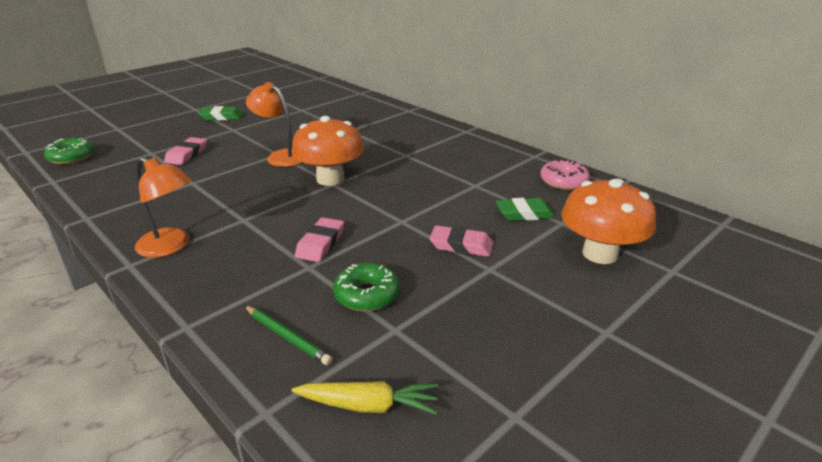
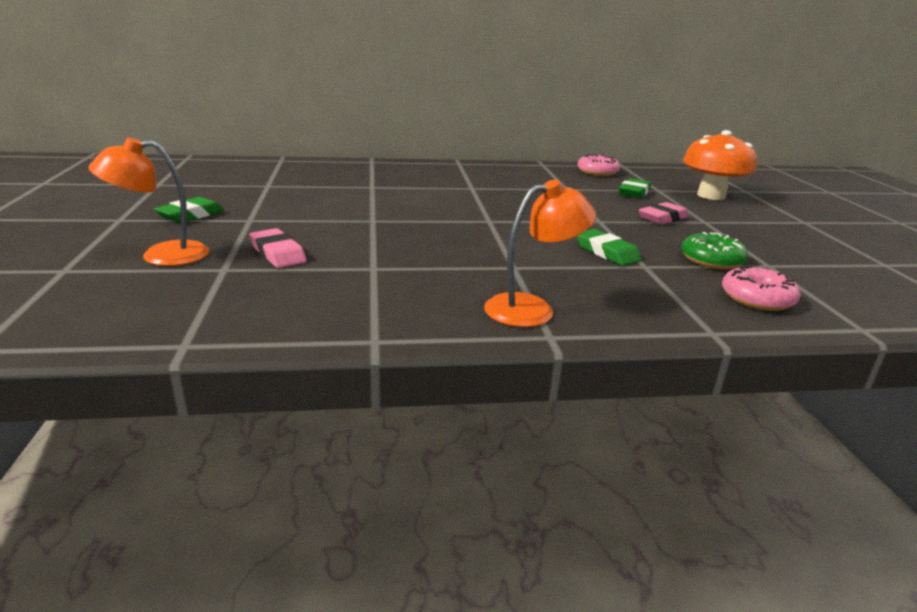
camera: 55 degrees left, 5 degrees down
(71, 157) = (108, 317): green donut -> none
(280, 156) = (382, 221): orange lamp -> orange lamp (161, 255)
(287, 337) = (757, 298): green pencil -> pink donut
(320, 243) = (607, 252): pink eraser -> green eraser
(330, 179) = (477, 219): orange mushroom -> none
(368, 405) = (863, 296): yellow carrot -> none

